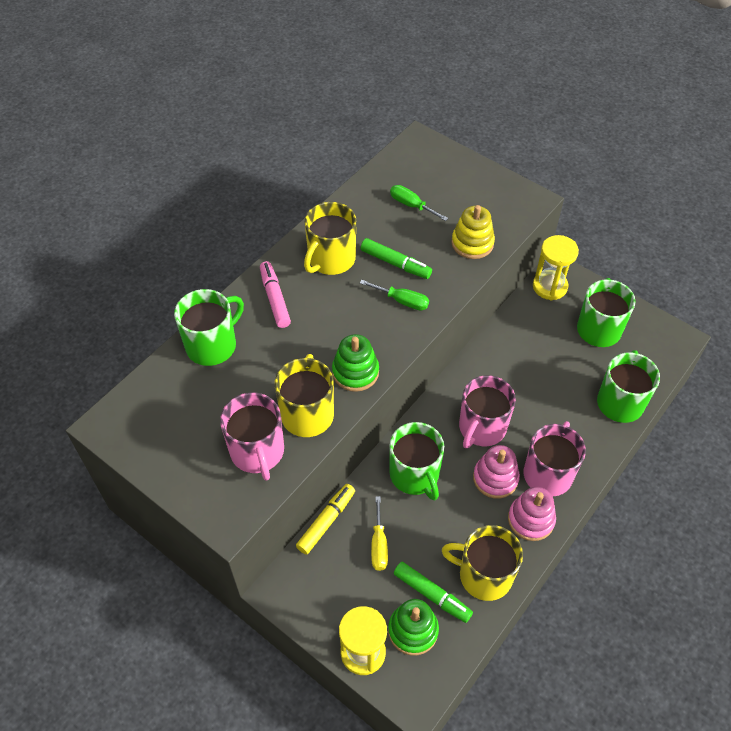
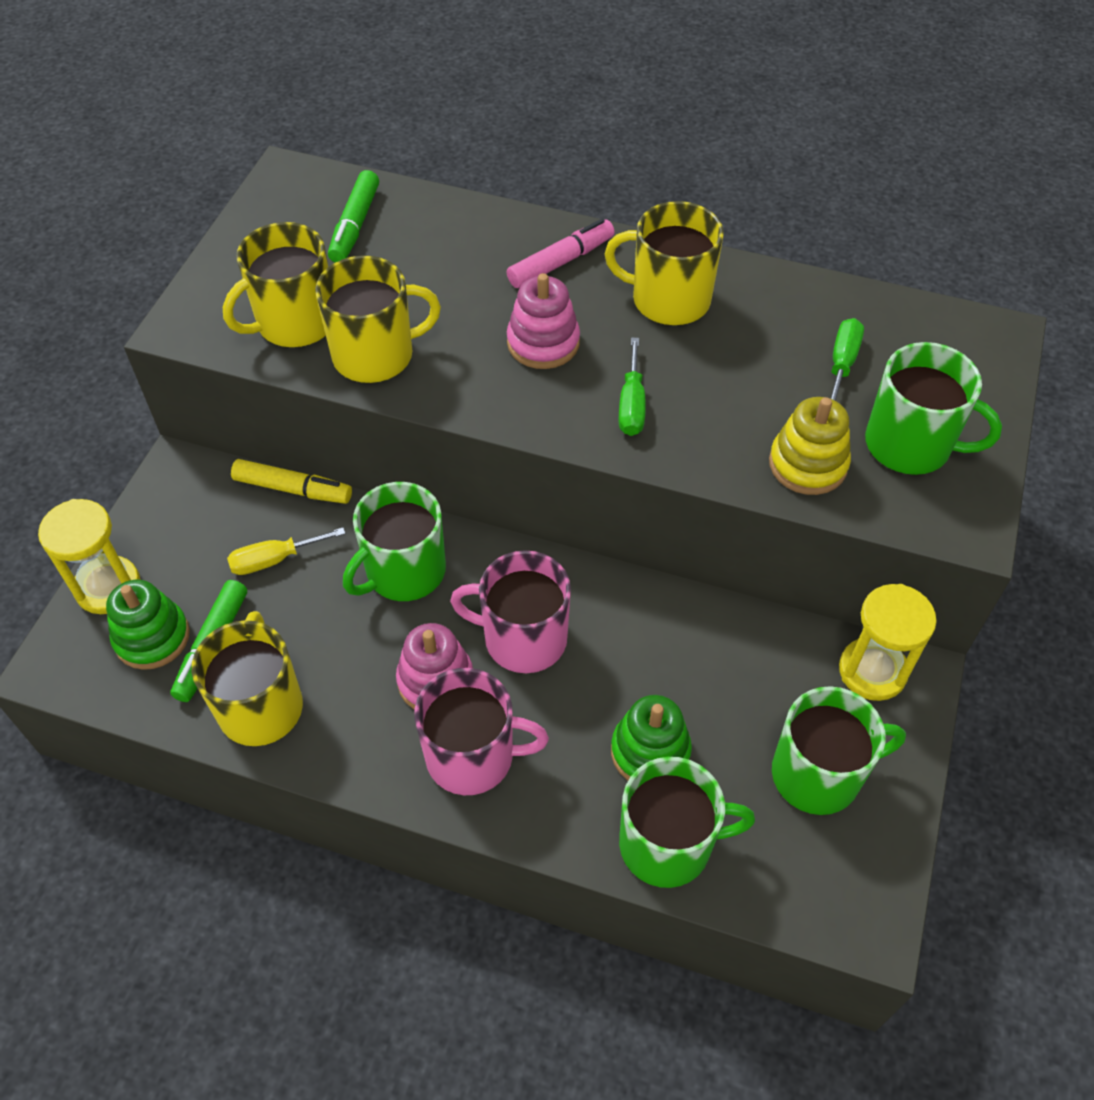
camera: 70 degrees right, 0 degrees up
(212, 345) = (450, 226): green mug -> green mug (910, 445)
(257, 452) = (294, 323): pink mug -> yellow mug
(355, 372) = (469, 386): green stacking toy -> green stacking toy (650, 751)
(395, 263) = (704, 376): green marker -> green marker (354, 225)
(531, 519) = (377, 749): pink stacking toy -> pink stacking toy (543, 343)

